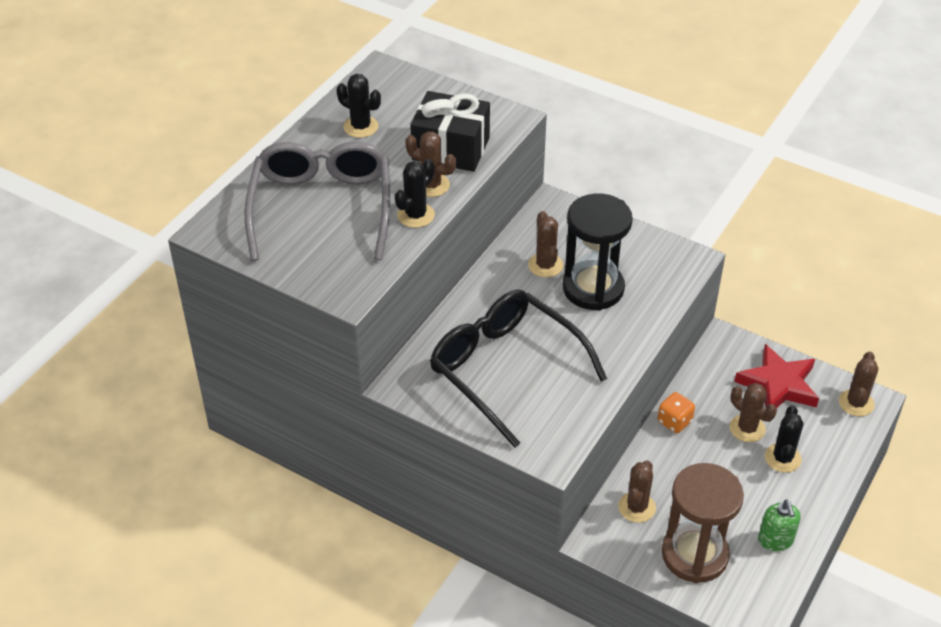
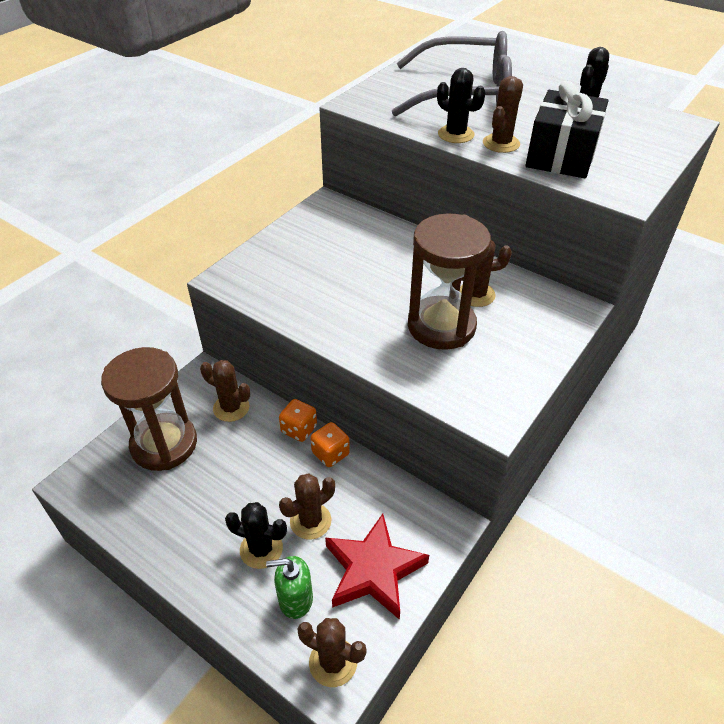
camera: 95 degrees right, 0 degrees up
(504, 369) = (336, 258): black glasses -> none
(593, 288) = (441, 326): black hourglass -> brown hourglass
(652, 448) = (299, 429): none -> orange dice
(775, 540) = (156, 517): green soap dispenser -> green soap dispenser (295, 599)

